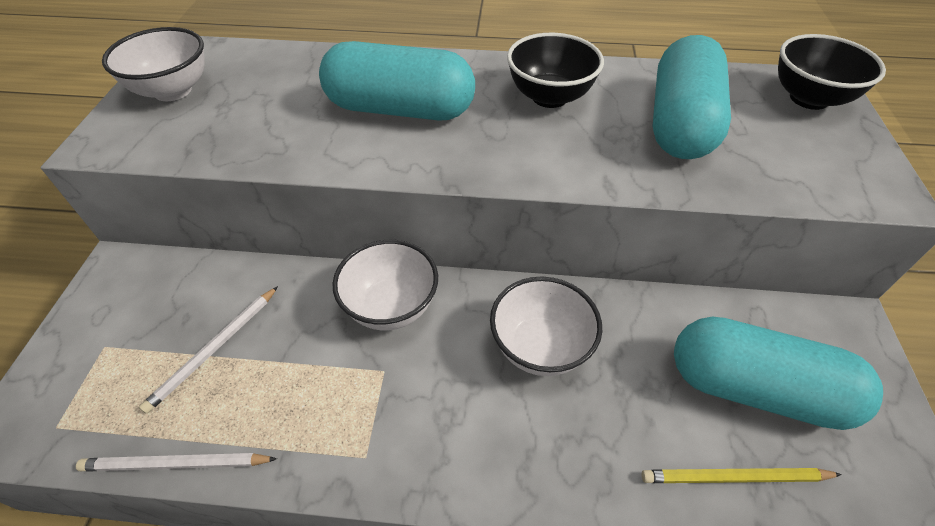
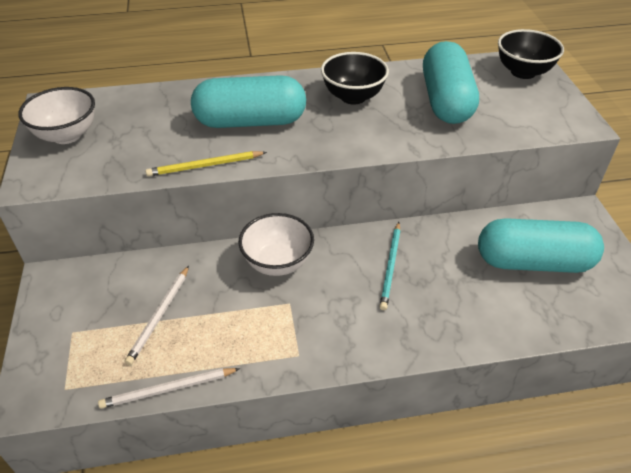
camera: 15 degrees left, 5 degrees down
(540, 347) = (390, 267): white bowl -> turquoise pencil
(734, 477) = (532, 313): yellow pencil -> yellow pencil (205, 166)

